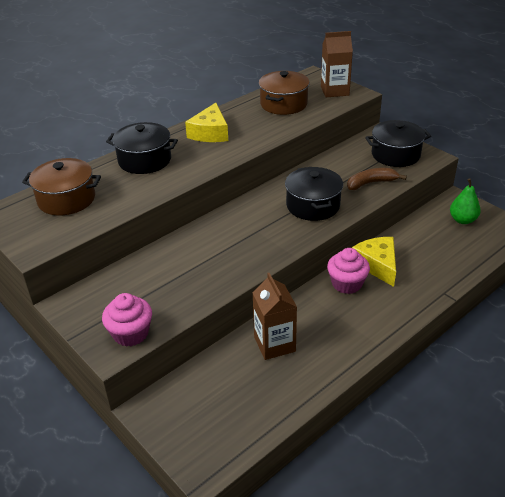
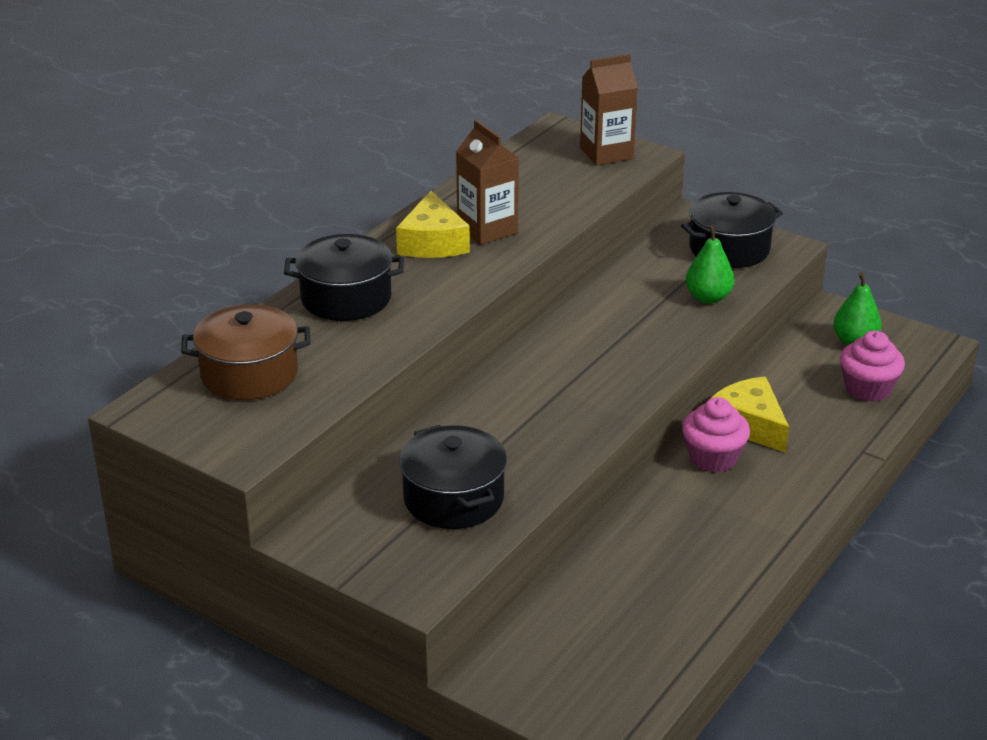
camera: 15 degrees left, 5 degrees down
(131, 333) = (434, 564): pink cupcake -> pink cupcake (867, 389)
(274, 344) = (638, 558): brown carton -> brown carton (487, 229)
(283, 104) = (532, 183): brown pot -> none
(313, 205) = (631, 342): black pot -> black pot (453, 498)
(371, 183) = (708, 297): brown banana -> green pear

